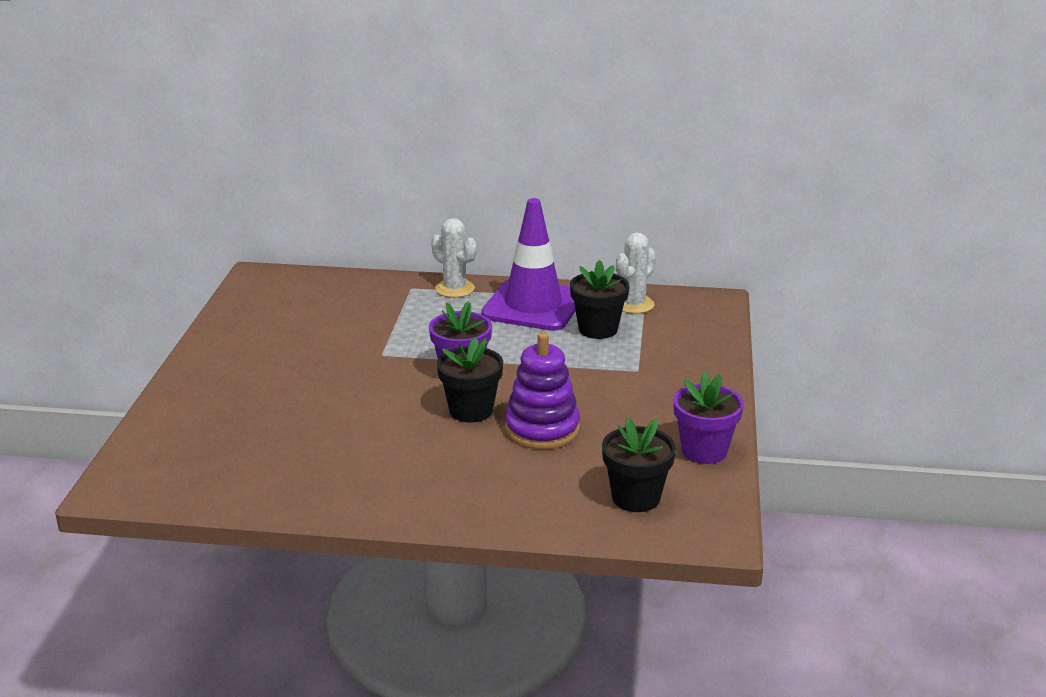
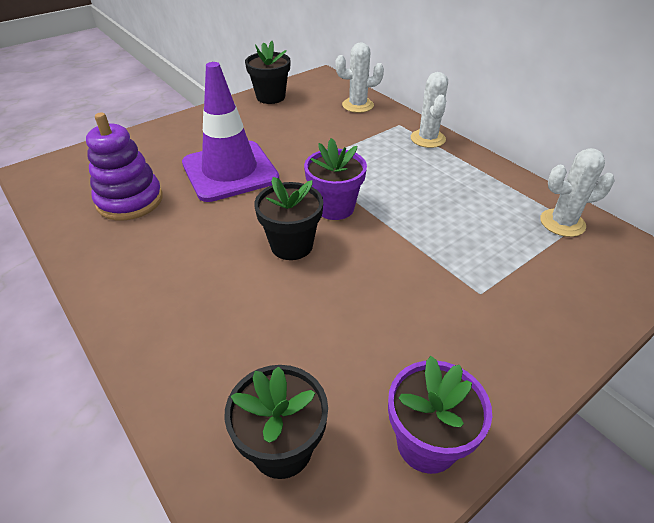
camera: 45 degrees right, 15 degrees up
(344, 287) = (357, 105): none -> white cactus
(533, 306) = (468, 180): purple traffic cone -> purple traffic cone (230, 171)
(542, 429) = (315, 300): purple stacking toy -> purple stacking toy (130, 200)
(598, 329) = (496, 229): black flower pot -> black flower pot (270, 97)

